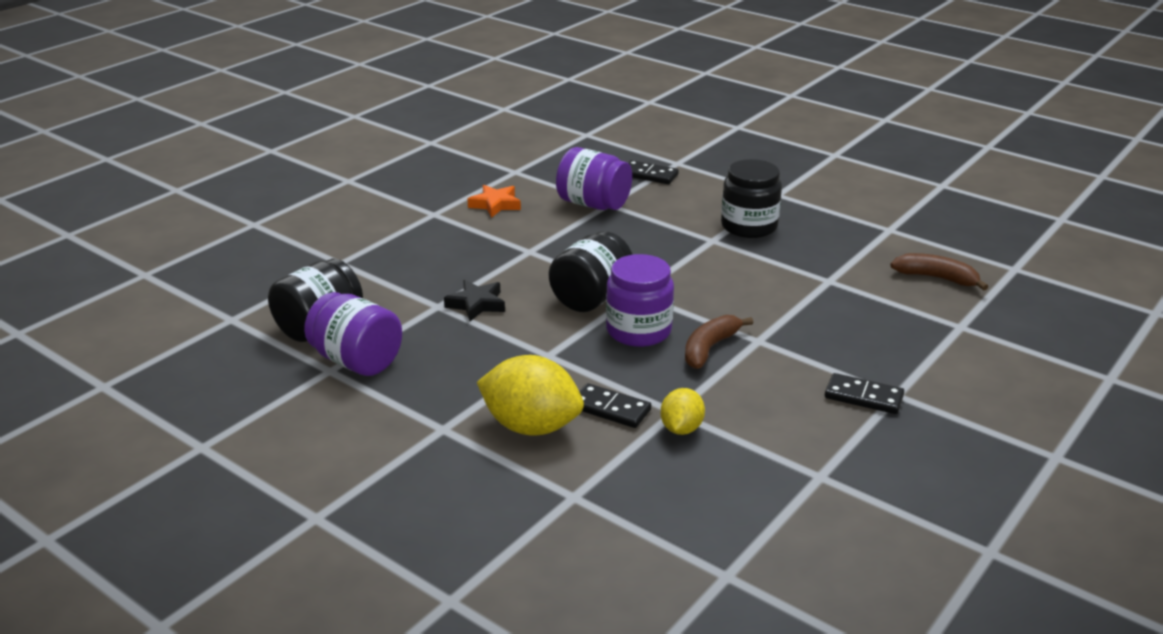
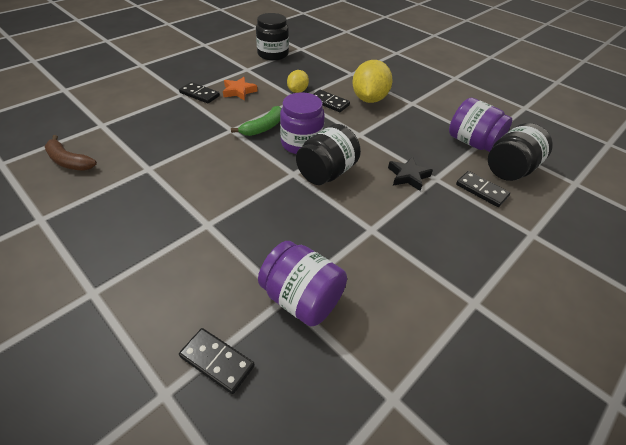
camera: 175 degrees left, 15 degrees up
(378, 298) = (481, 190): none -> black domino
(495, 205) = (410, 312): orange star -> orange star (239, 91)
(531, 426) = (369, 99): yellow lemon -> yellow lemon turned 75 degrees clockwise
(709, 348) = (263, 127): brown banana -> green banana
(749, 226) = (163, 239): black jar -> black jar (273, 54)

